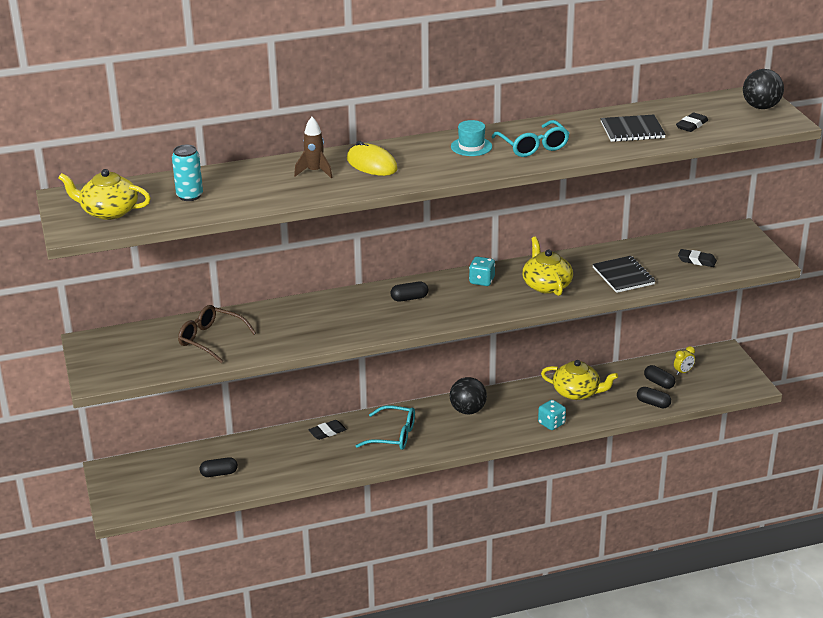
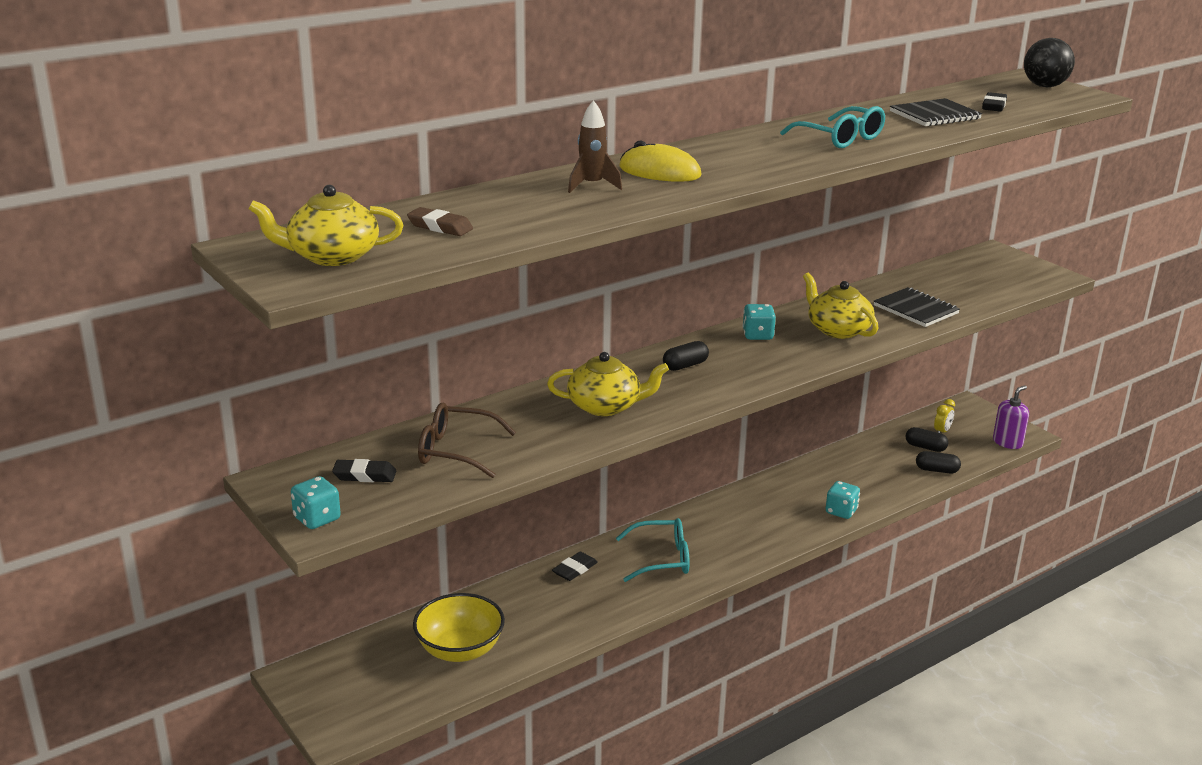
camera: 20 degrees left, 5 degrees down
(99, 372) = (317, 519): none -> turquoise dice
(189, 196) = (440, 227): turquoise can -> brown eraser
(219, 473) = (460, 650): black capsule -> yellow bowl
(468, 410) = (732, 513): black ball -> none
(471, 146) = (765, 145): turquoise hat -> none
(577, 392) = (844, 472): yellow teapot -> yellow teapot (605, 406)
(696, 261) = (980, 285): black eraser -> black eraser (364, 475)
(731, 390) = (1007, 442): none -> purple soap dispenser

